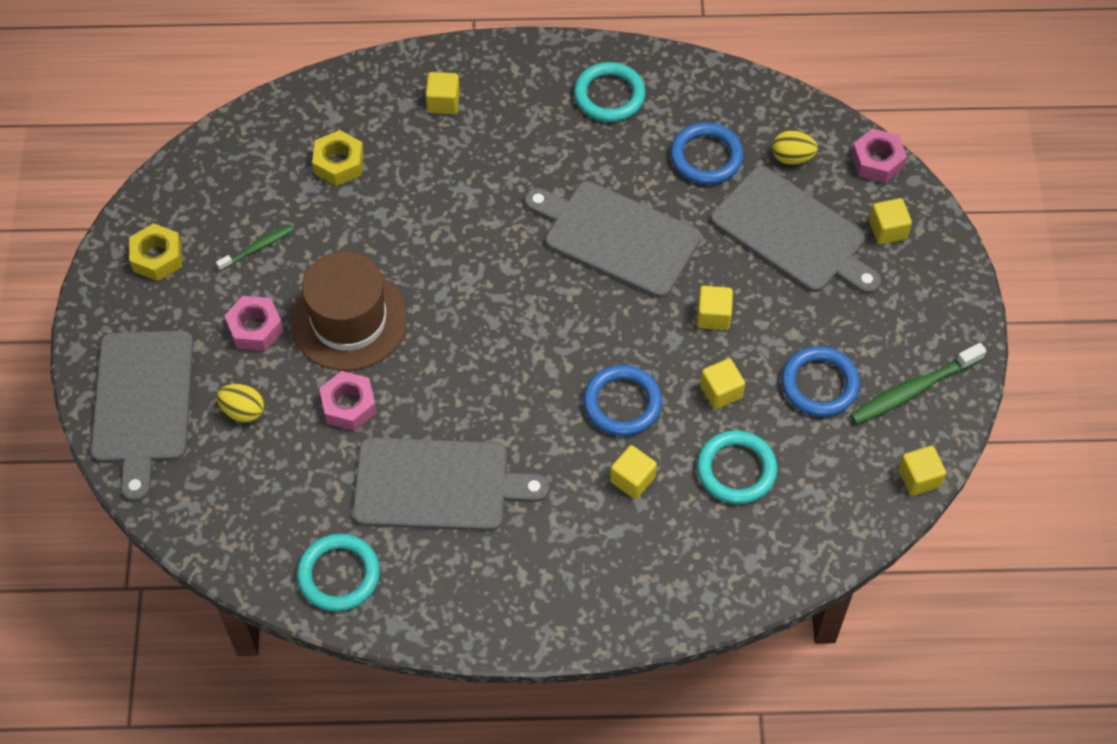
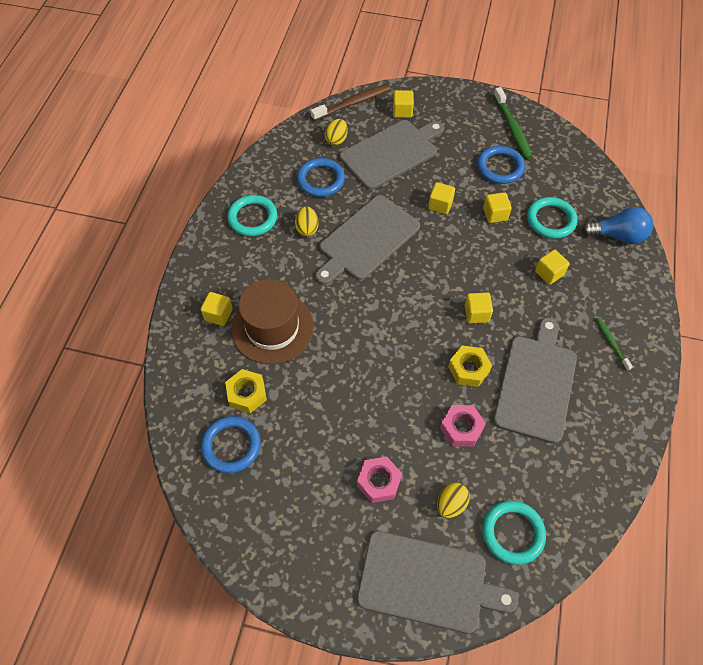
camera: 75 degrees left, 0 degrees up
(157, 257) = (290, 547): yellow nut -> yellow nut (468, 369)
(257, 248) = (305, 467): green toothbrush -> green toothbrush (611, 343)
(339, 575) = (598, 462): turquoise ring -> turquoise ring (513, 533)
(349, 320) = (388, 414): brown hat -> brown hat (272, 328)
(612, 162) = (307, 228): none -> yellow egg
(622, 403) = (493, 266): blue ring -> blue ring (231, 446)
(737, 569) = (618, 236): none -> blue light bulb
(877, 161) = (353, 103): pink nut -> brown toothbrush
(919, 478) = (569, 140): yellow cube -> yellow cube (476, 313)

